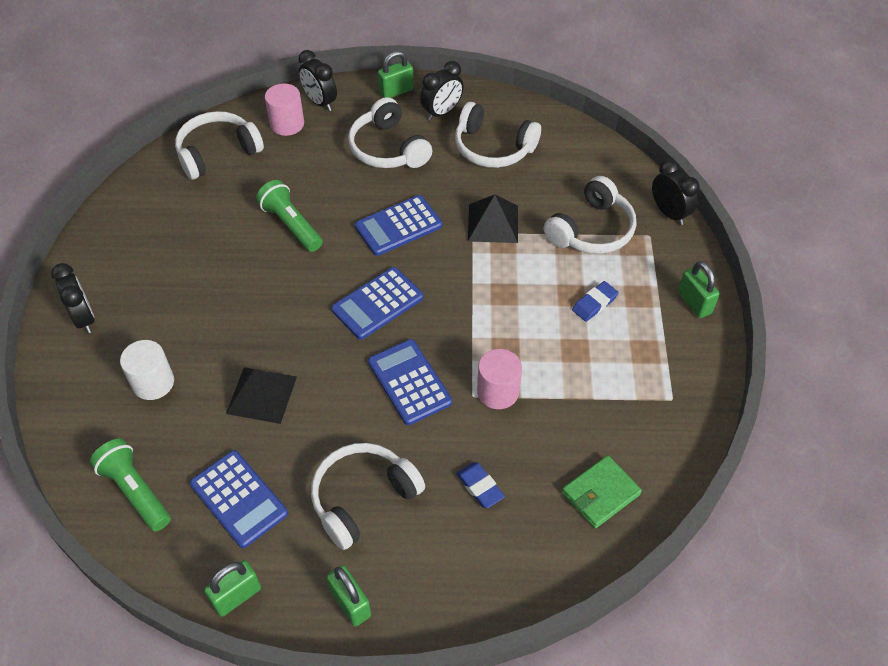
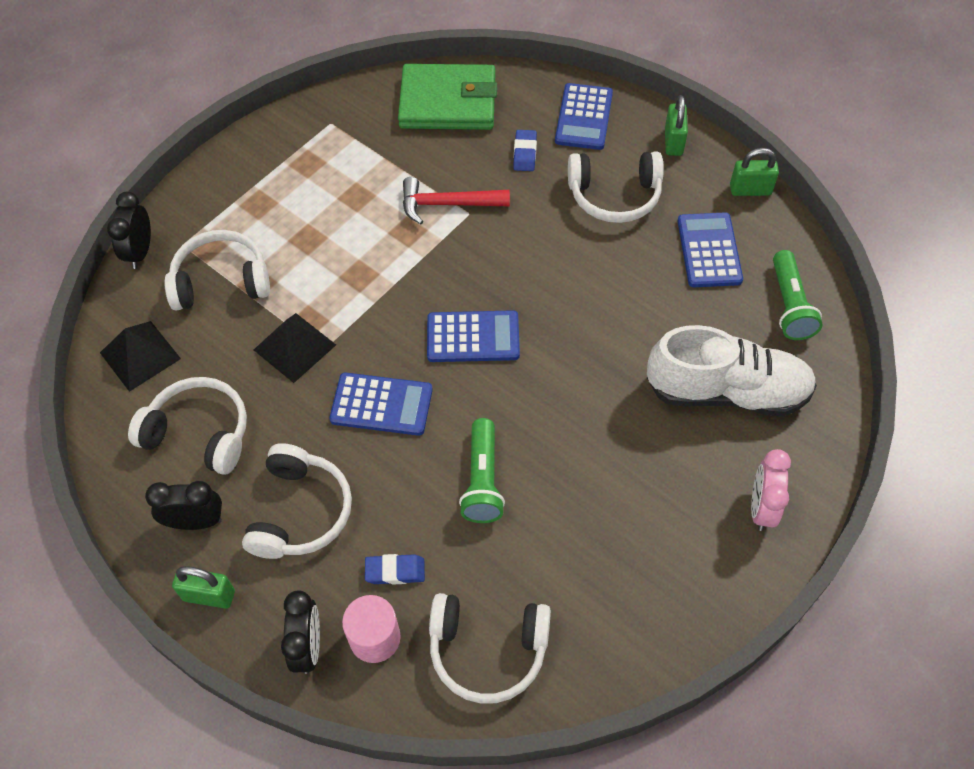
camera: 140 degrees left, 5 degrees up
(84, 318) = (761, 508): black clock -> pink clock
(153, 382) = (726, 391): white cylinder -> white shoe
(261, 394) = (637, 320): black pyramid -> black pyramid (140, 355)
(409, 382) = (507, 253): blue calculator -> blue calculator (583, 117)
(493, 148) = (199, 433): white headphones -> white headphones turned 45 degrees counterclockwise
(498, 392) = (447, 204): pink cylinder -> red hammer
(594, 304) = (299, 219): blue eraser -> blue eraser (395, 571)
(600, 493) = (448, 102): green wallet -> green wallet, size x1.77
(694, 303) = (225, 171): green padlock -> none

